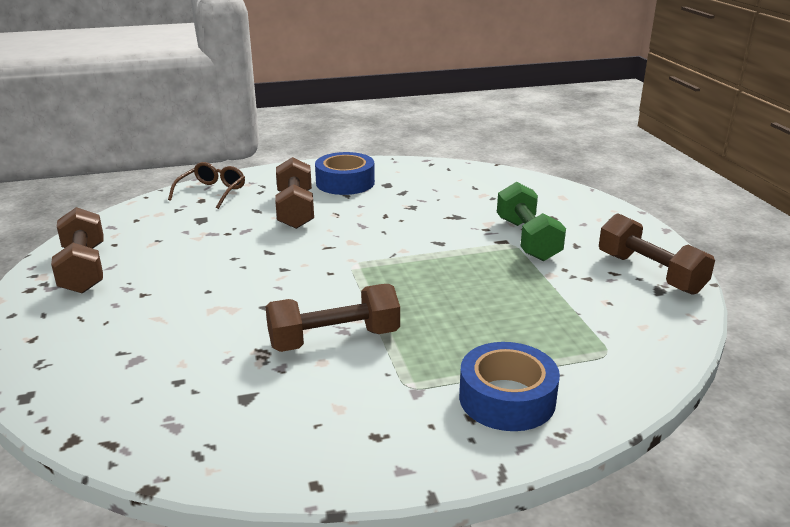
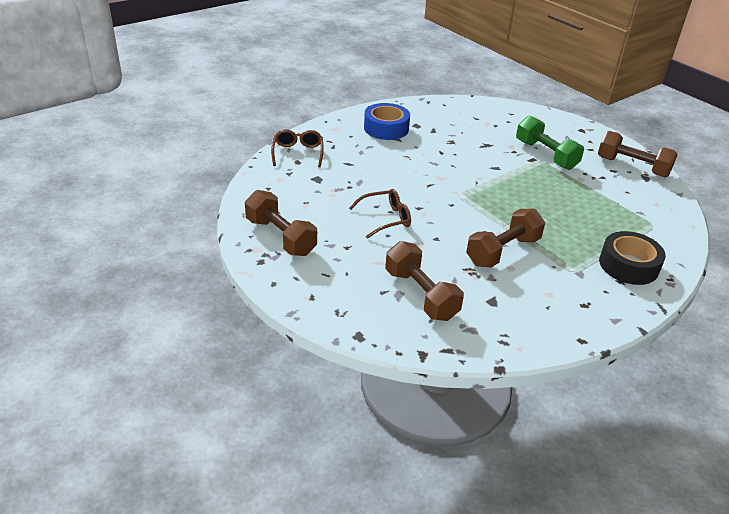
camera: 25 degrees left, 10 degrees up
(226, 273) = (385, 219): none -> brown glasses
(295, 210) = (376, 158): brown dumbbell -> brown dumbbell (420, 295)
(507, 398) = (628, 265): blue tape -> black tape

